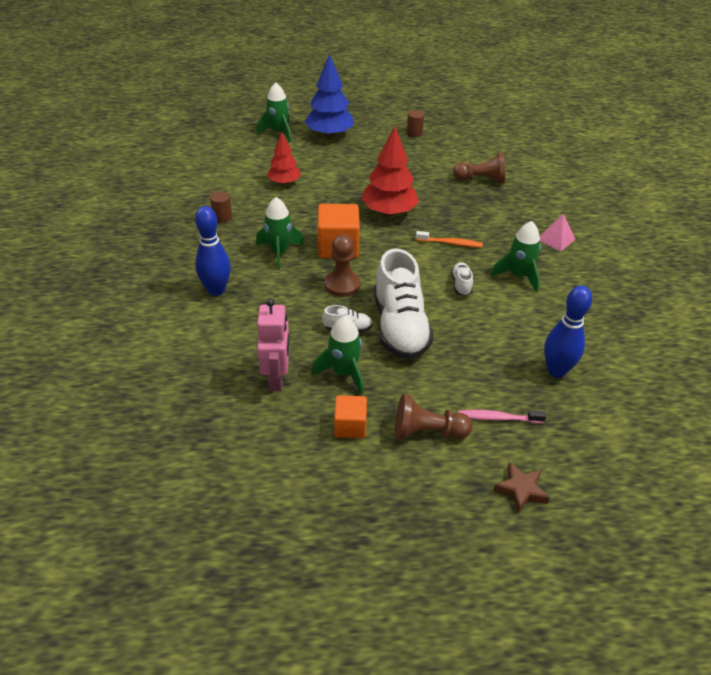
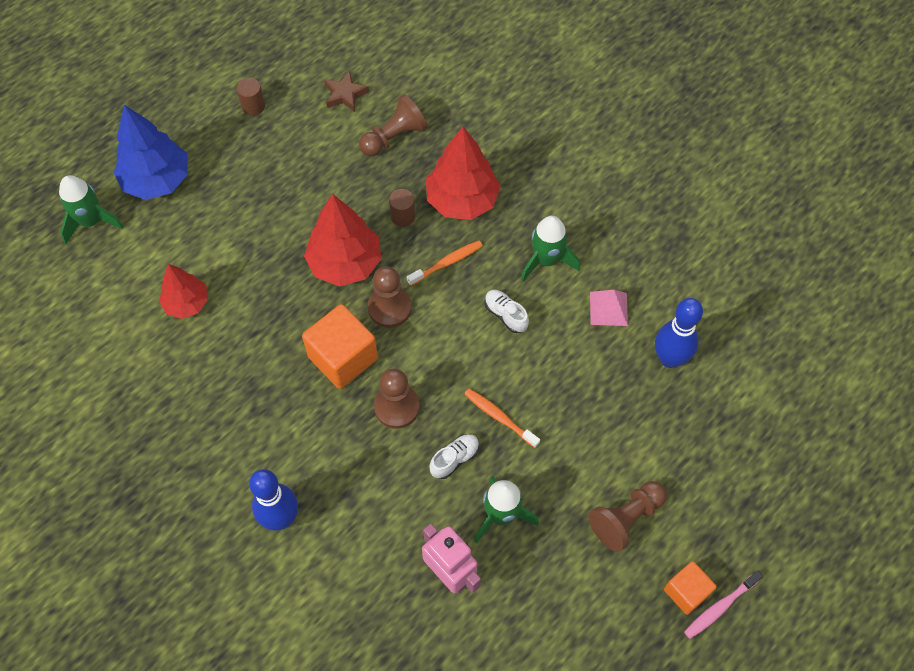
camera: 40 degrees left, 20 degrees up
(222, 217) = (175, 412): brown cylinder -> brown cylinder (403, 216)
(279, 252) = (290, 413): green rocket -> none
(350, 426) = (561, 569): orange cube -> orange cube (686, 591)
(391, 243) = (389, 308): none -> brown pawn
(400, 327) = (499, 417): white shoe -> orange toothbrush
(492, 223) = (462, 200): none -> red tree
(497, 418) = (667, 454): pink toothbrush -> pink toothbrush (720, 607)
(521, 490) = (741, 514): brown star -> brown star (345, 94)
(556, 239) = (538, 178): pink pyramid -> pink pyramid (608, 308)

